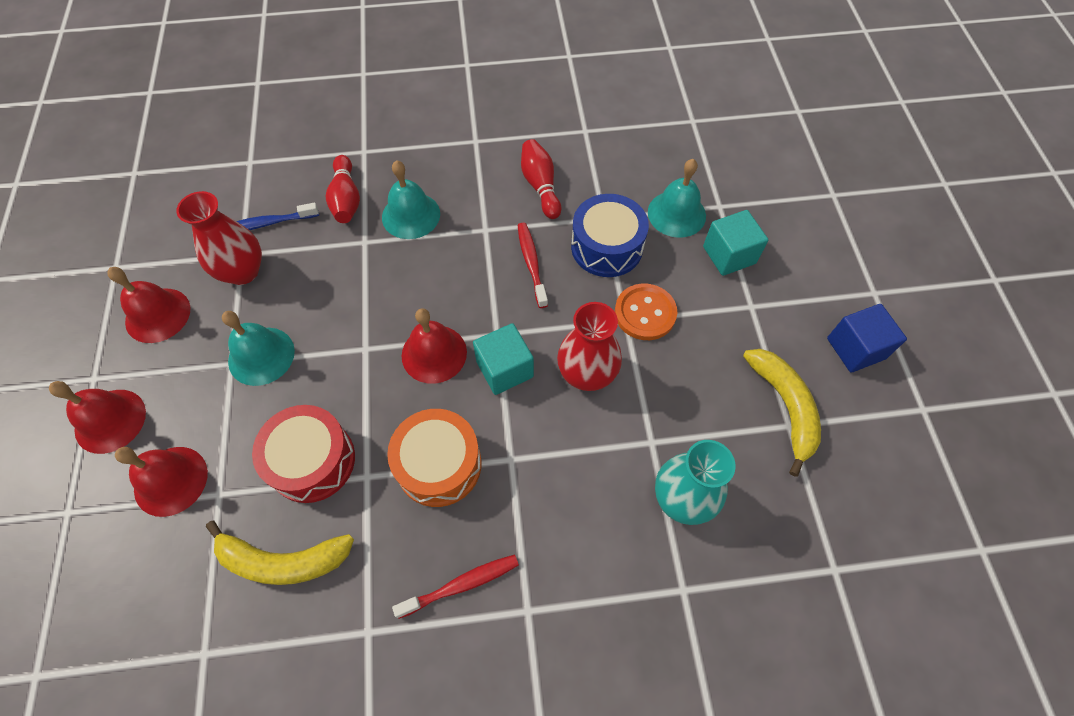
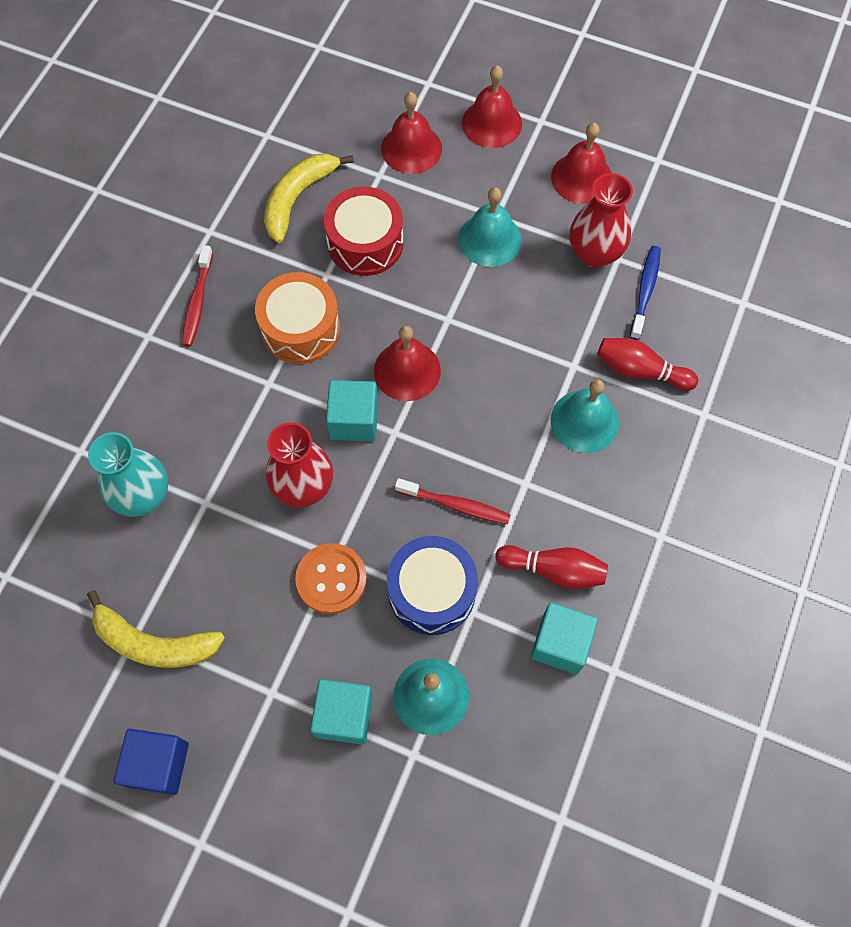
camera: 120 degrees right, 5 degrees up
(588, 162) = (560, 643): none -> turquoise cube

